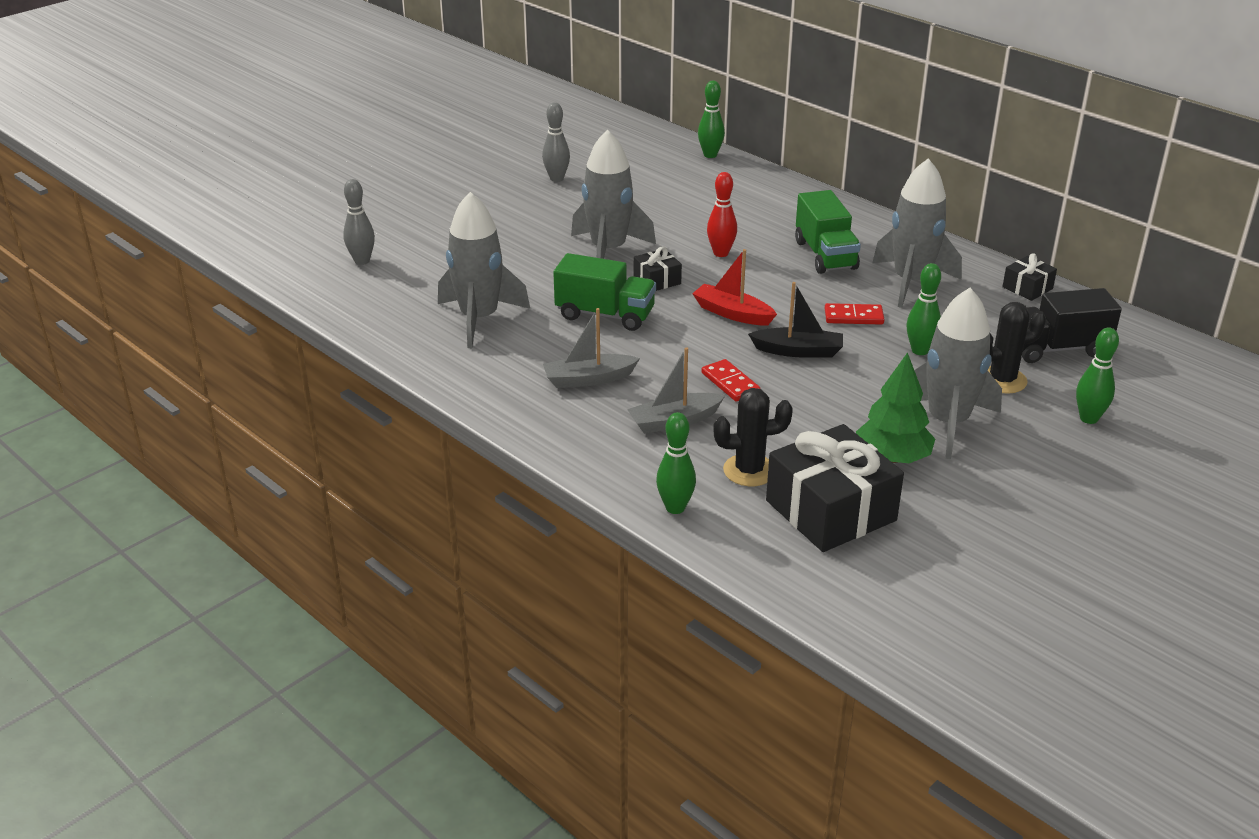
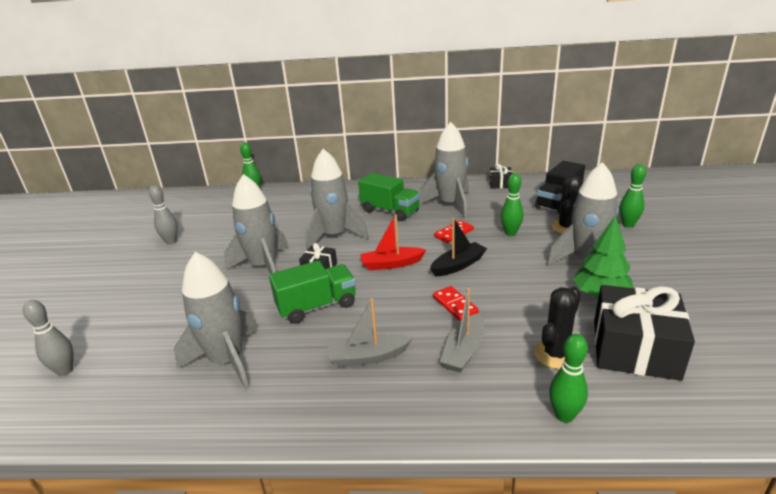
camera: 40 degrees left, 5 degrees down
(588, 379) = (368, 357): grey boat -> grey boat turned 45 degrees clockwise
(721, 253) = (334, 236): red bowling pin -> grey rocket
(730, 383) = (454, 305): red domino -> red domino turned 45 degrees clockwise

